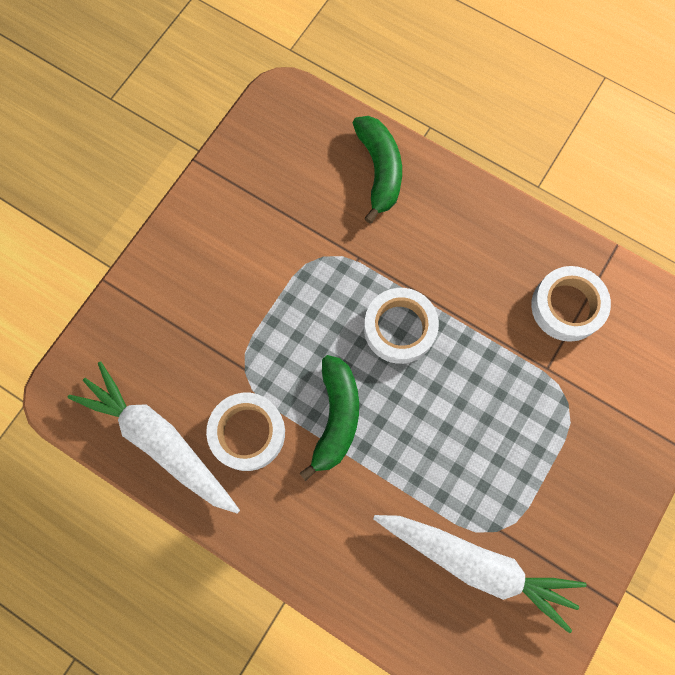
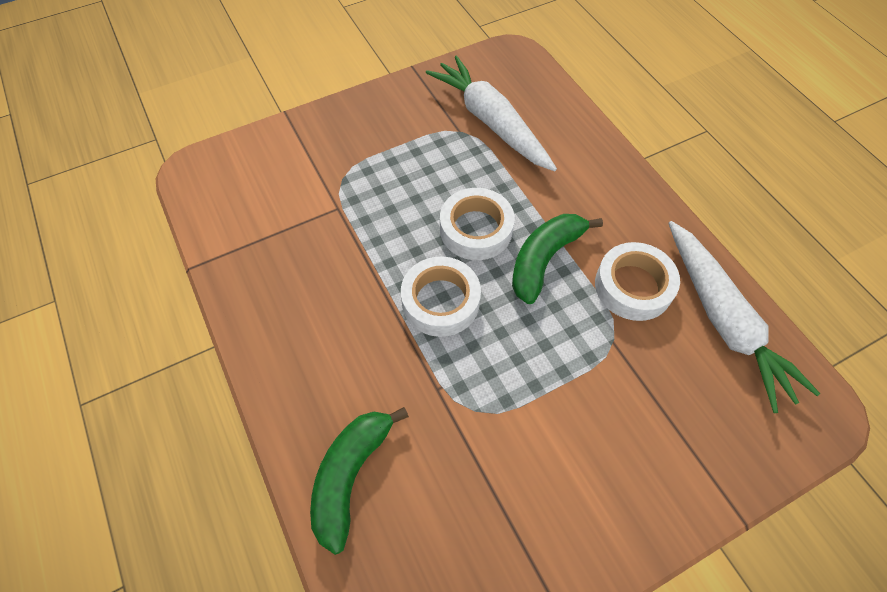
camera: 150 degrees left, 15 degrees down
(567, 306) = (279, 243): white tape -> white tape (476, 229)

